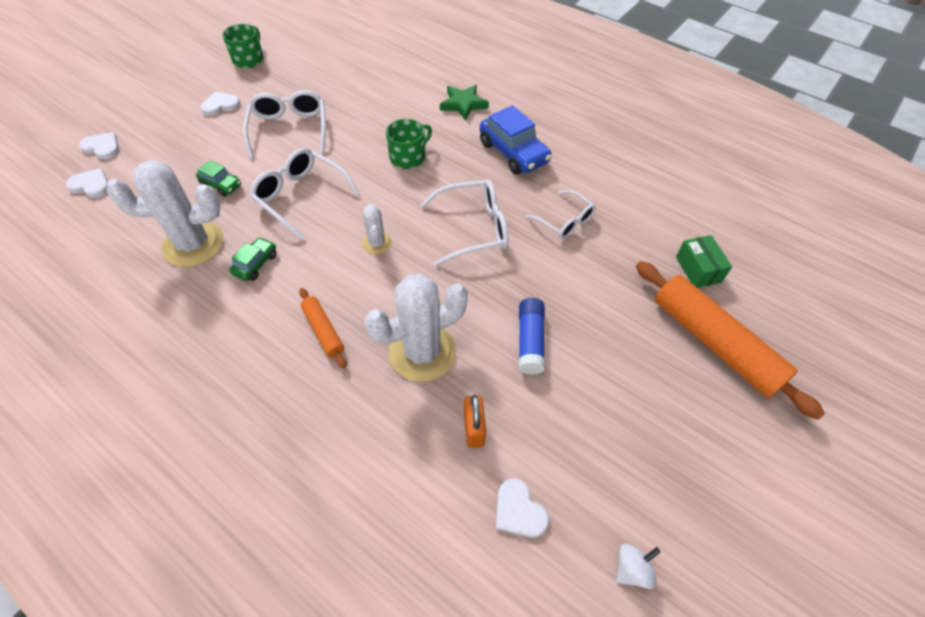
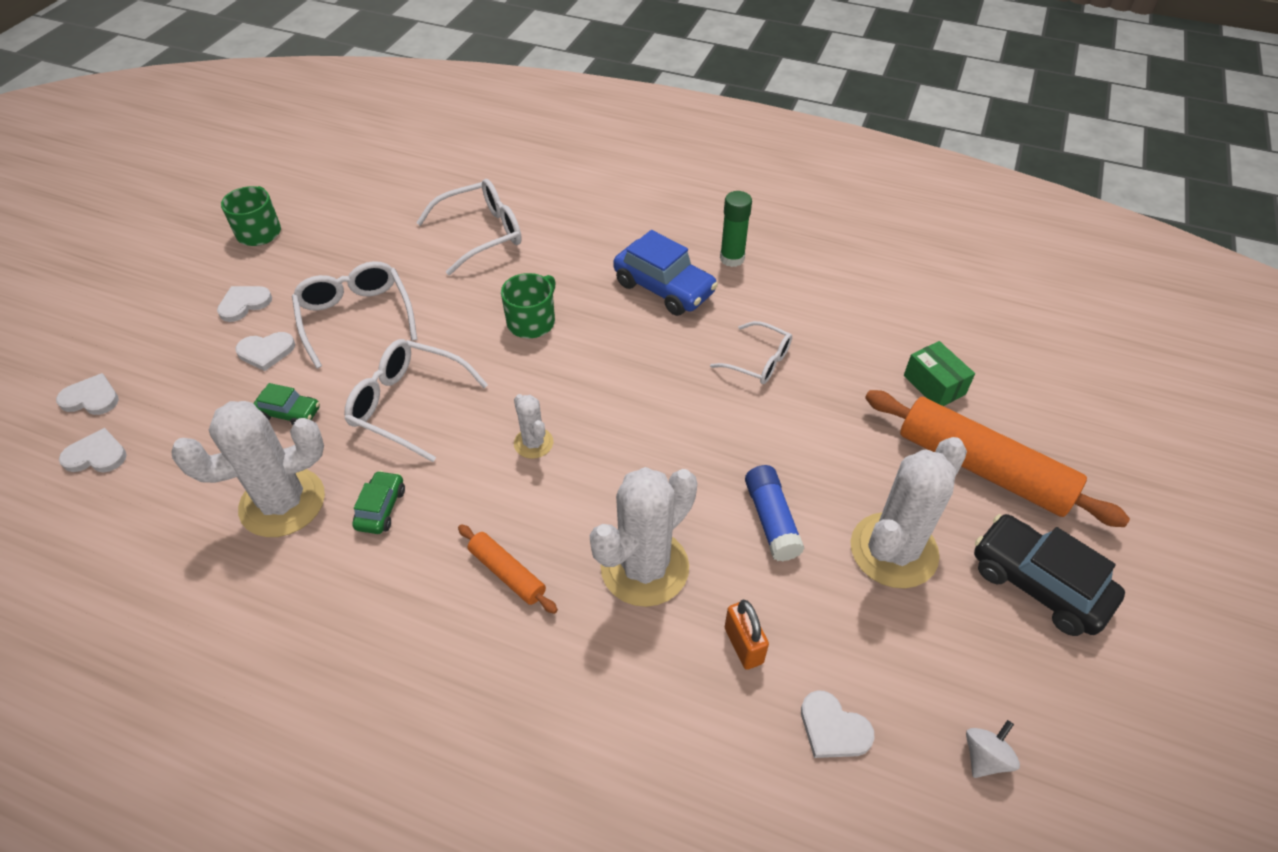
camera: 15 degrees left, 5 degrees down
(222, 140) = (266, 351): none -> white heart
(463, 104) = (577, 238): green star -> none
(473, 228) = (649, 396): white glasses -> white glasses (480, 234)
(573, 141) = (732, 258): none -> green glue stick
(617, 388) = (893, 550): none -> white cactus
(727, 445) = (1038, 584): none -> black car

